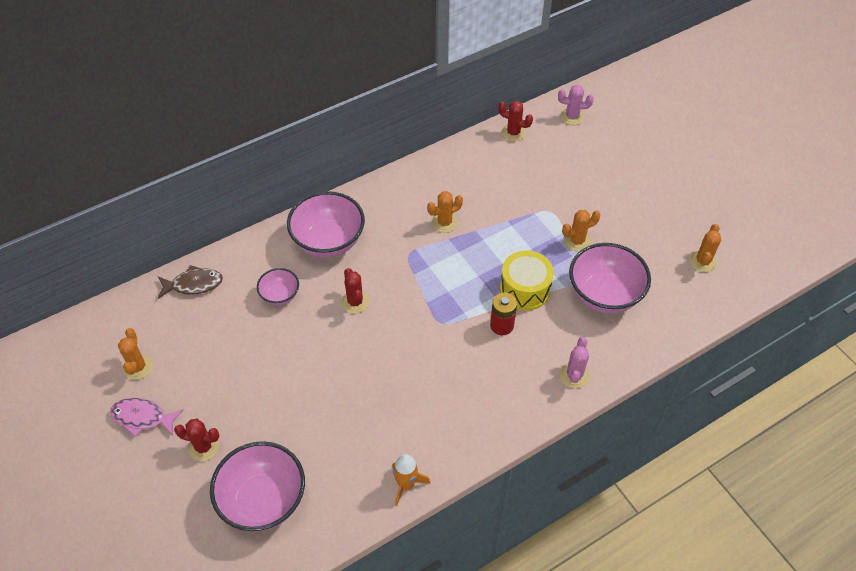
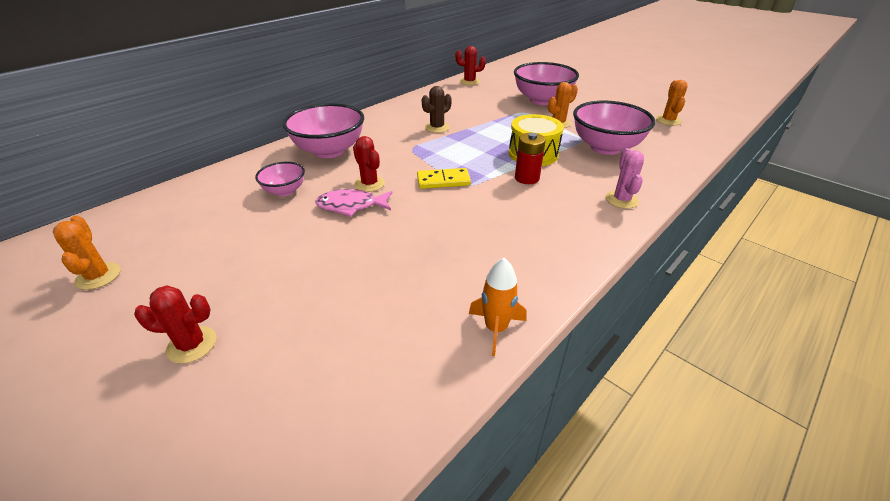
camera: 15 degrees left, 15 degrees down
(142, 417) = (96, 328): pink fish -> pink fish (351, 206)
(194, 284) = (181, 197): brown fish -> none
(263, 500) = (293, 393): pink bowl -> pink bowl (542, 100)
(423, 312) = (443, 181): none -> yellow domino
(444, 222) = (437, 127): orange cactus -> brown cactus
(572, 117) = (509, 71): pink cactus -> none

